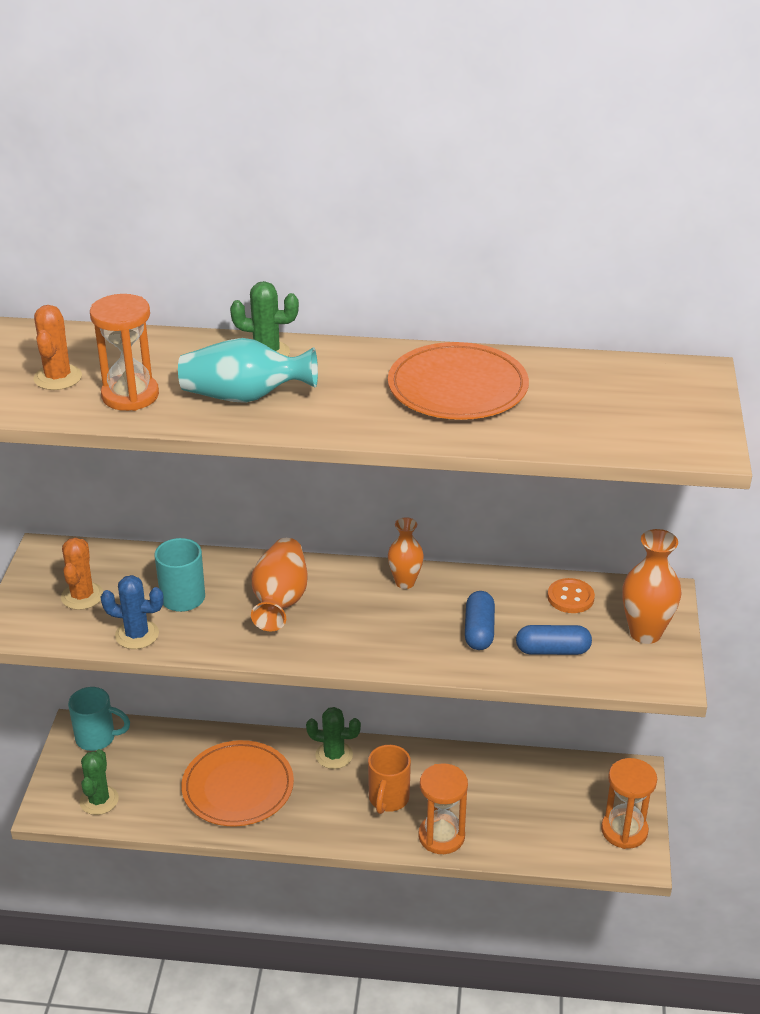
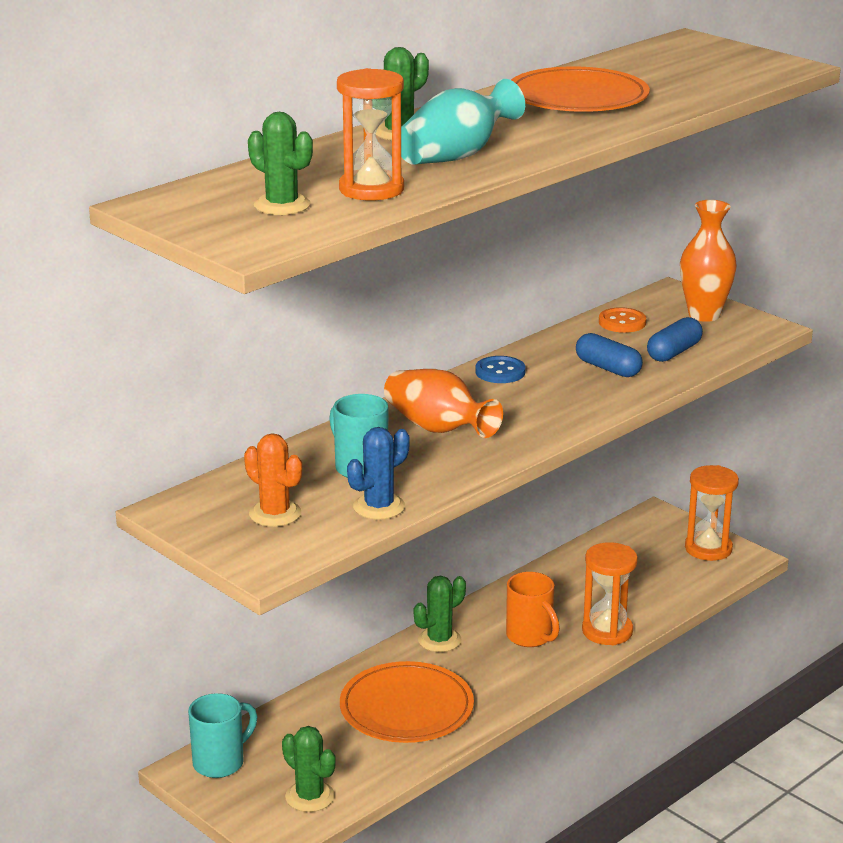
camera: 50 degrees left, 10 degrees down
(58, 378) = (282, 205): orange cactus -> green cactus
(405, 582) = (500, 372): orange vase -> blue button

